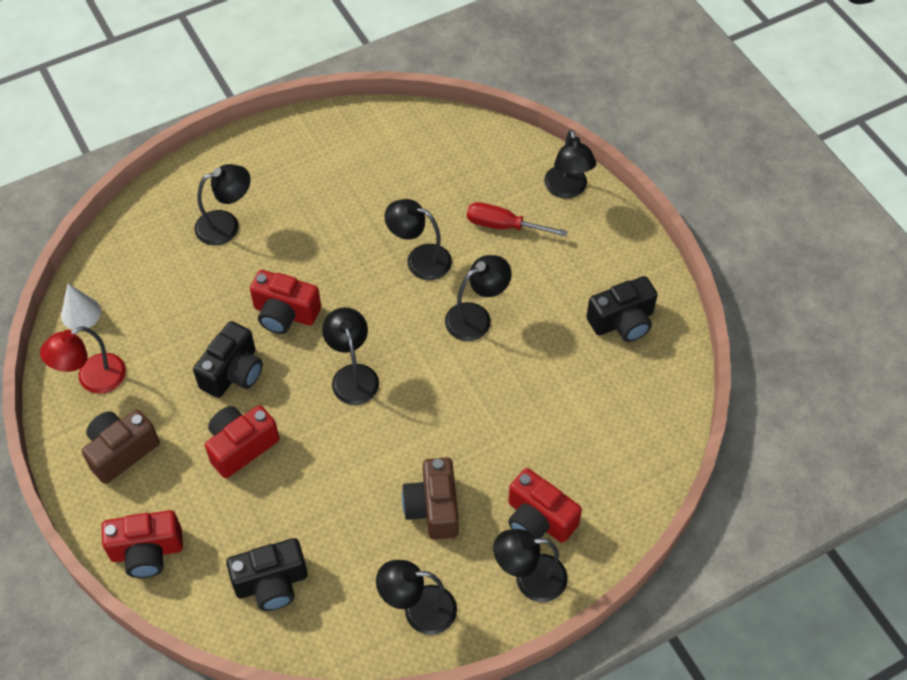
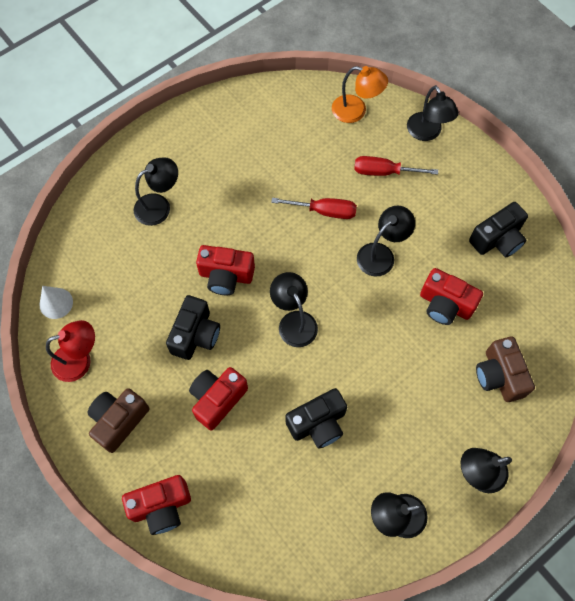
camera: 10 degrees left, 10 degrees up
(92, 379) = (80, 360): red lamp -> red lamp turned 150 degrees counterclockwise
(271, 583) = (271, 516): black camera -> black camera (318, 423)
(419, 259) = (324, 211): black lamp -> red screwdriver
(433, 508) = (386, 426): brown camera -> brown camera (499, 375)
(487, 153) = (356, 111): none -> orange lamp
(538, 519) = (472, 421): red camera -> red camera (445, 304)

